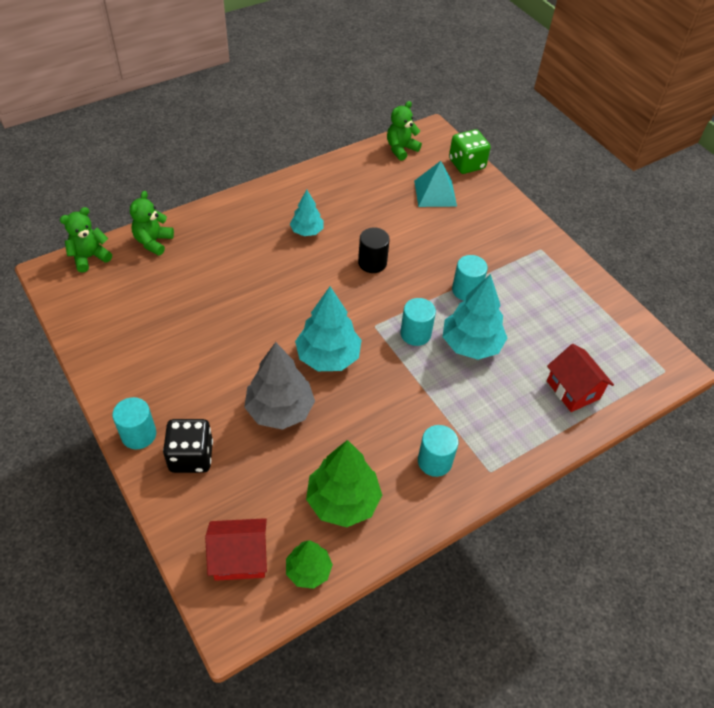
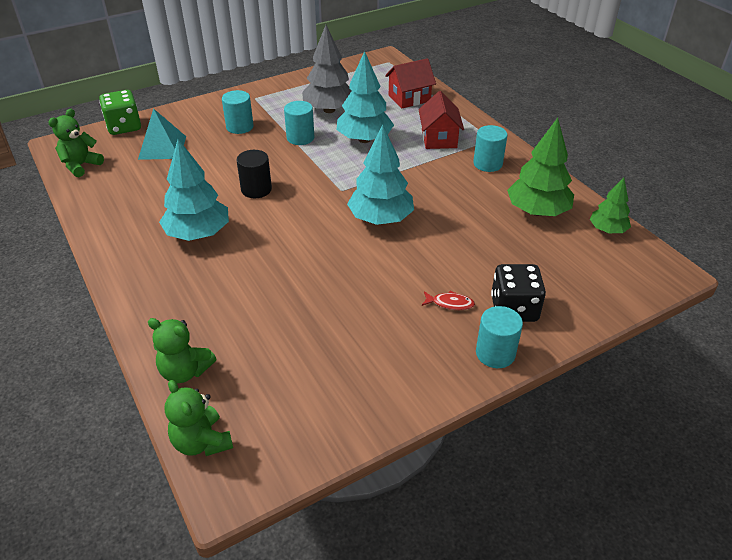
camera: 85 degrees left, 10 degrees down
(204, 406) = (450, 303): none -> red fish
(240, 558) = (610, 270): red house -> red house (439, 139)
(280, 410) = (448, 249): grey tree -> grey tree (329, 110)
(307, 231) = (198, 234): turquoise tree -> turquoise tree, size x1.70
(401, 149) = (81, 165): green teddy bear -> green teddy bear turned 75 degrees clockwise
(415, 334) = (352, 167): turquoise cylinder -> turquoise cylinder (240, 127)

